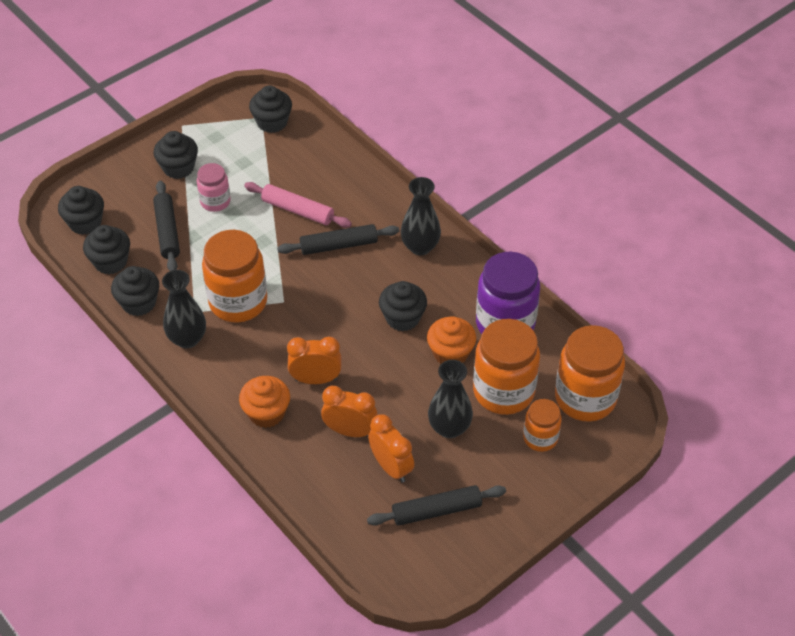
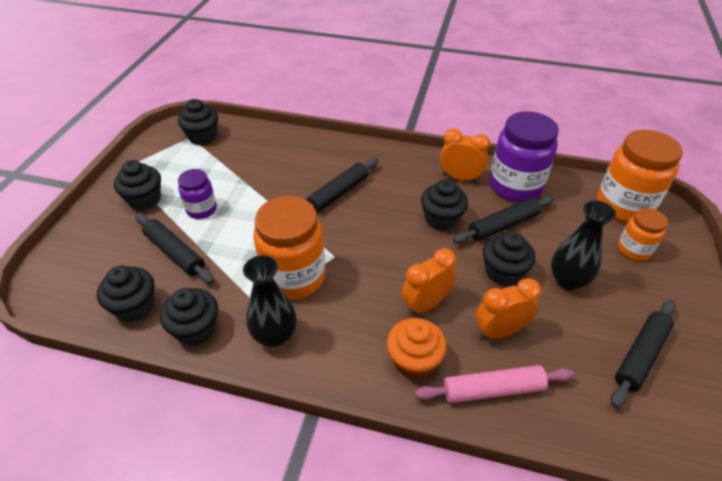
camera: 35 degrees left, 5 degrees down
(85, 223) = (80, 285): black cupcake -> black cupcake (503, 272)
(215, 201) = (201, 209): pink jar -> purple jar
(297, 210) = (280, 184): pink rolling pin -> pink rolling pin (492, 389)
(391, 467) = (565, 341): orange clock -> orange clock (460, 178)
(420, 247) = (400, 166): black vase -> none
(450, 353) = (503, 225): orange cupcake -> black rolling pin
(503, 391) = (570, 231): orange jar -> none

